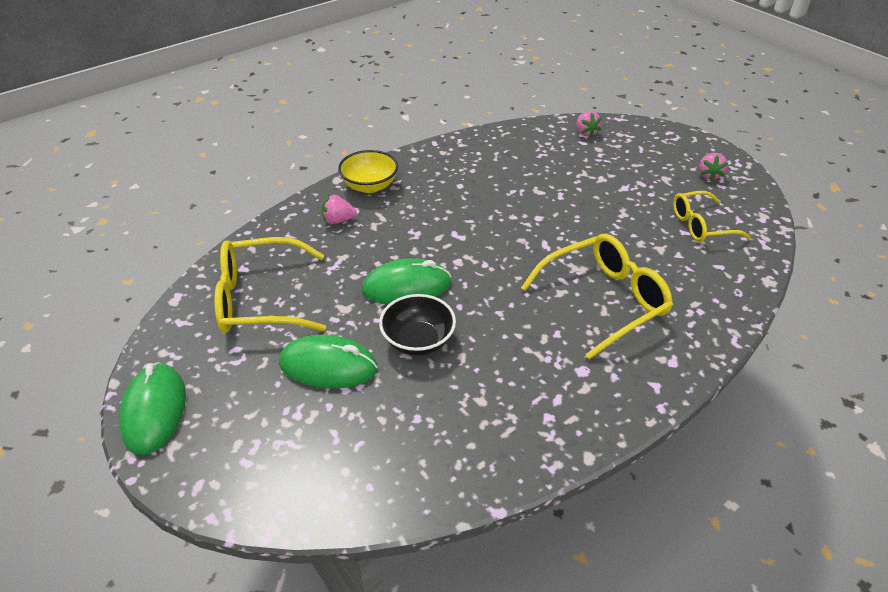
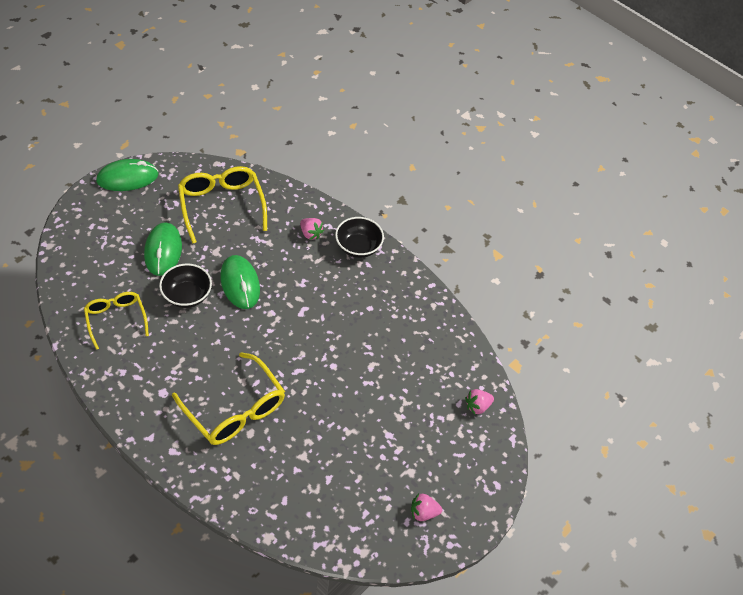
camera: 75 degrees right, 10 degrees up
(338, 220) = (310, 234): pink strawberry -> pink strawberry turned 150 degrees clockwise
(370, 186) = (358, 247): yellow bowl -> black bowl
(700, 225) = (340, 493): yellow glasses -> yellow glasses (116, 319)

